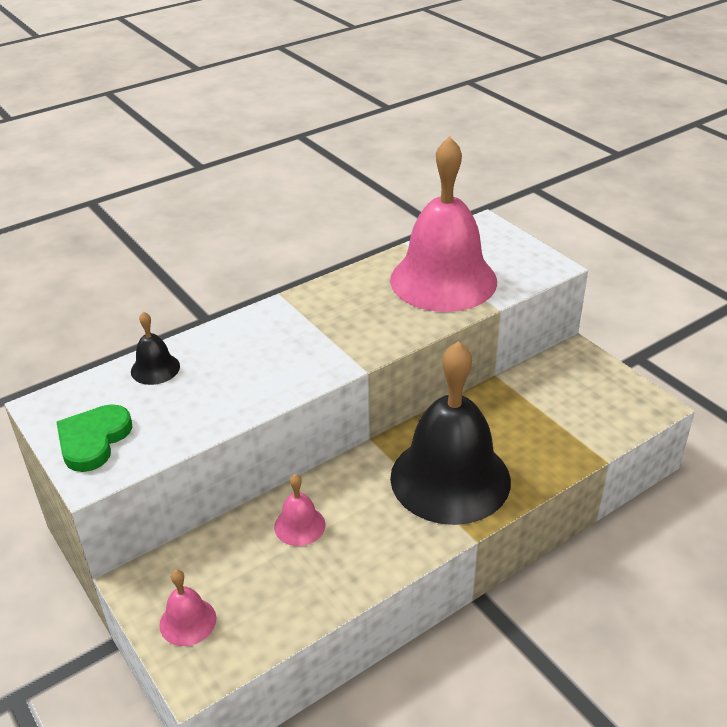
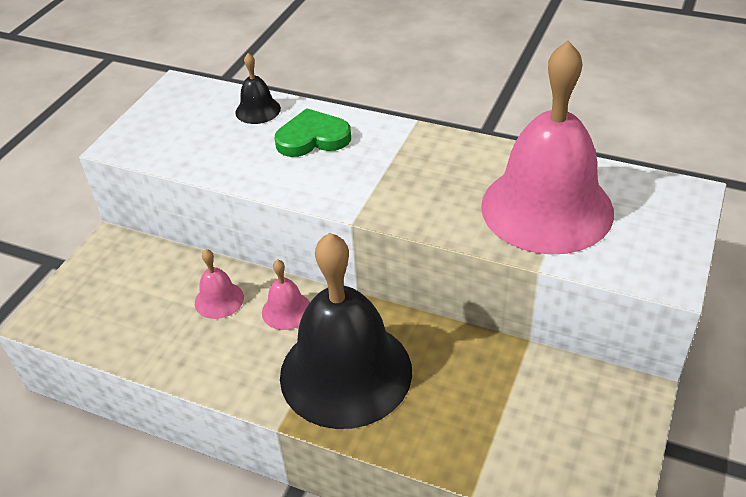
camera: 60 degrees right, 5 degrees up
(93, 440) = (156, 126): green heart -> green heart (312, 138)
(188, 621) = (86, 289): pink bell -> pink bell (286, 310)

